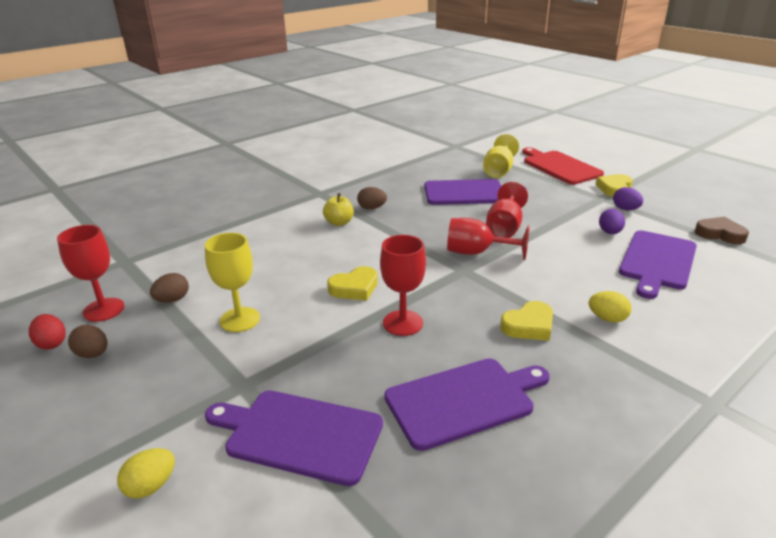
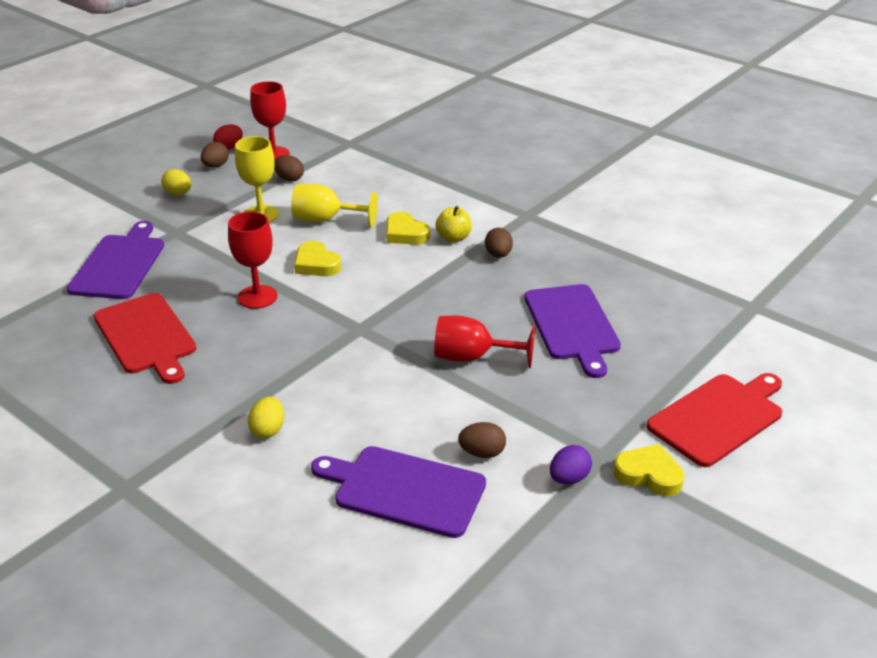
camera: 80 degrees right, 5 degrees up
(151, 486) = (83, 219): yellow egg -> yellow egg (178, 193)
(464, 401) = (146, 336): purple cutting board -> red cutting board
(477, 253) = (401, 337): red goblet -> none
(498, 170) = (668, 352): yellow goblet -> yellow goblet (326, 220)
(529, 326) = (254, 373): yellow heart -> yellow heart (405, 233)
(609, 232) = (482, 453): purple egg -> brown egg
(720, 234) = (508, 577): brown heart -> none

